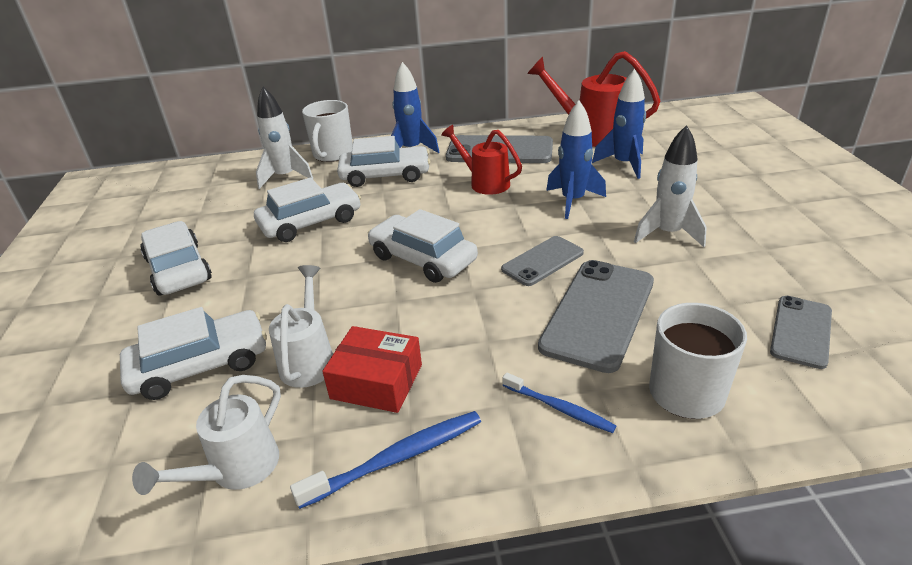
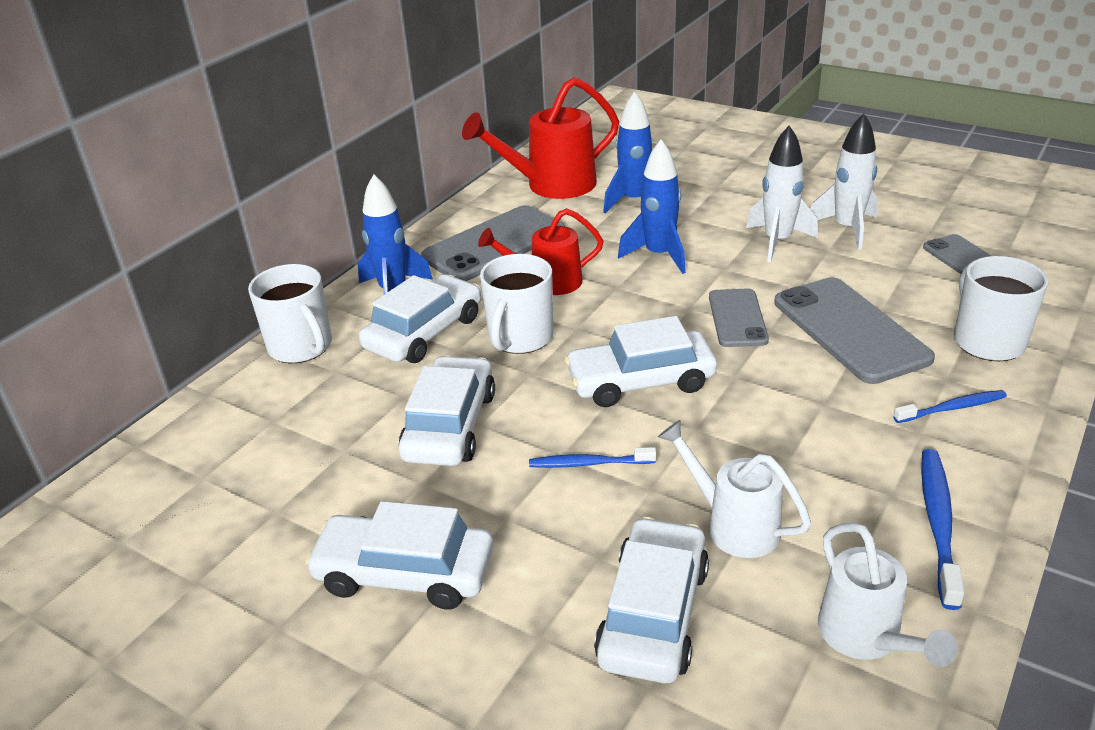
camera: 50 degrees left, 0 degrees up
(285, 177) = (297, 404): white rocket -> white rocket (847, 229)
(320, 279) = (589, 463): none -> blue toothbrush
(376, 381) = (817, 493): red box -> none
(416, 202) = (520, 338): none -> white mug

